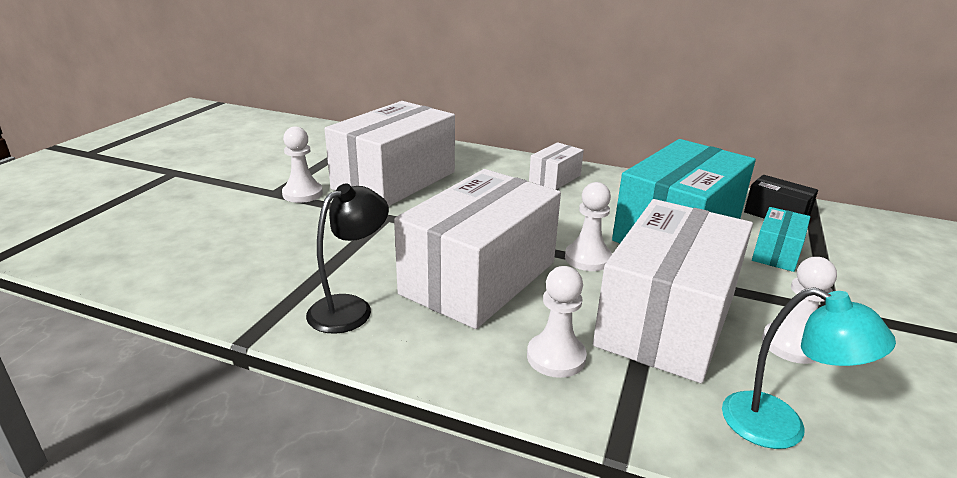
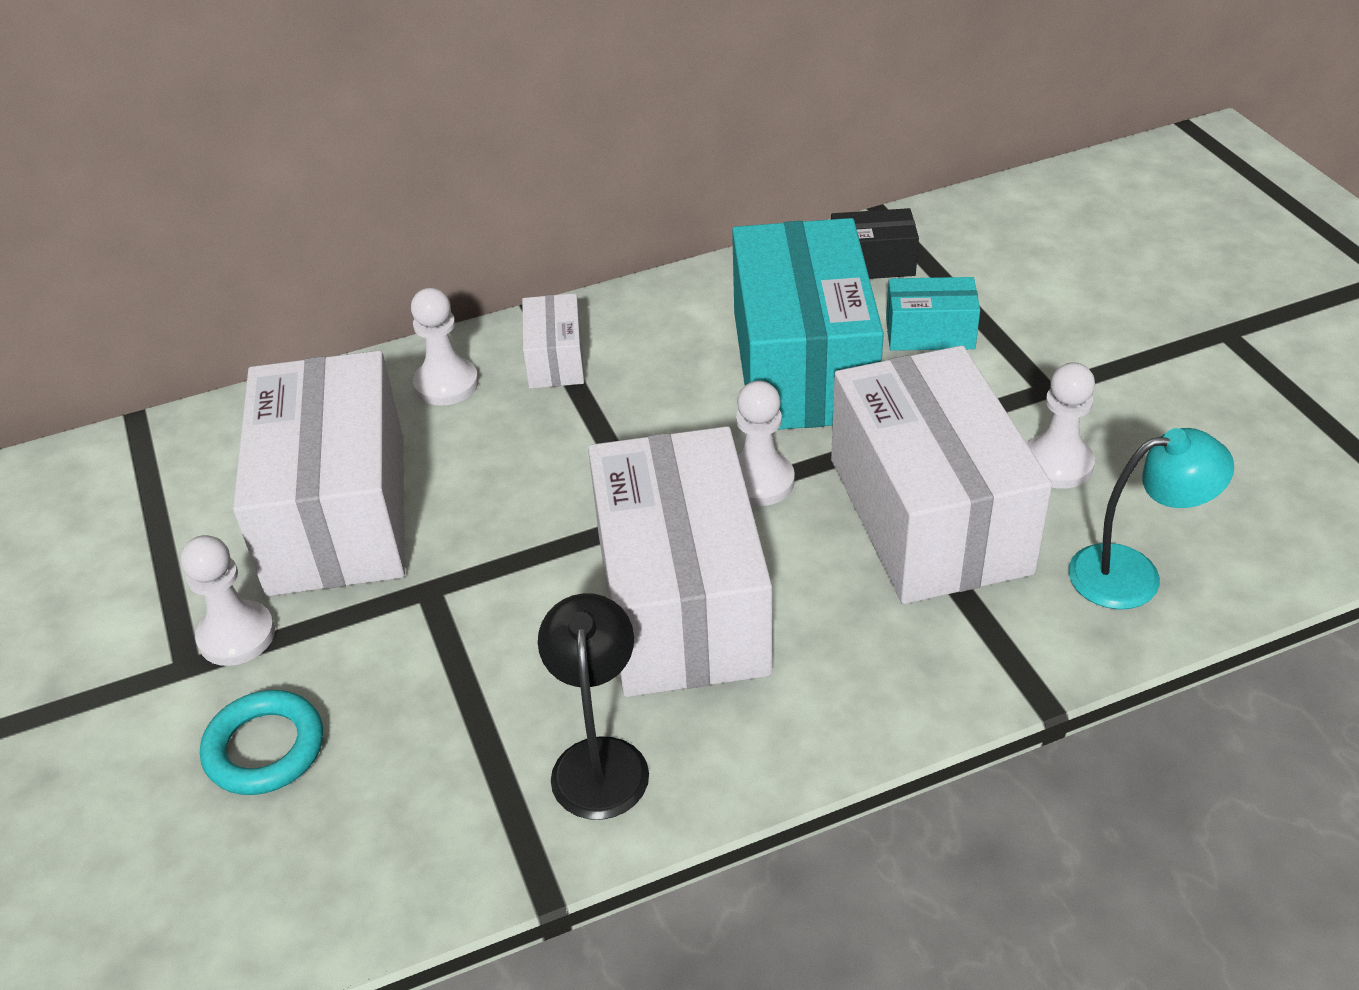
camera: 40 degrees left, 15 degrees up
(252, 227) = (265, 748): none -> turquoise ring
(556, 357) = (886, 646): white pawn -> white pawn (446, 384)
(776, 253) = (930, 333): turquoise box -> turquoise box turned 75 degrees counterclockwise

